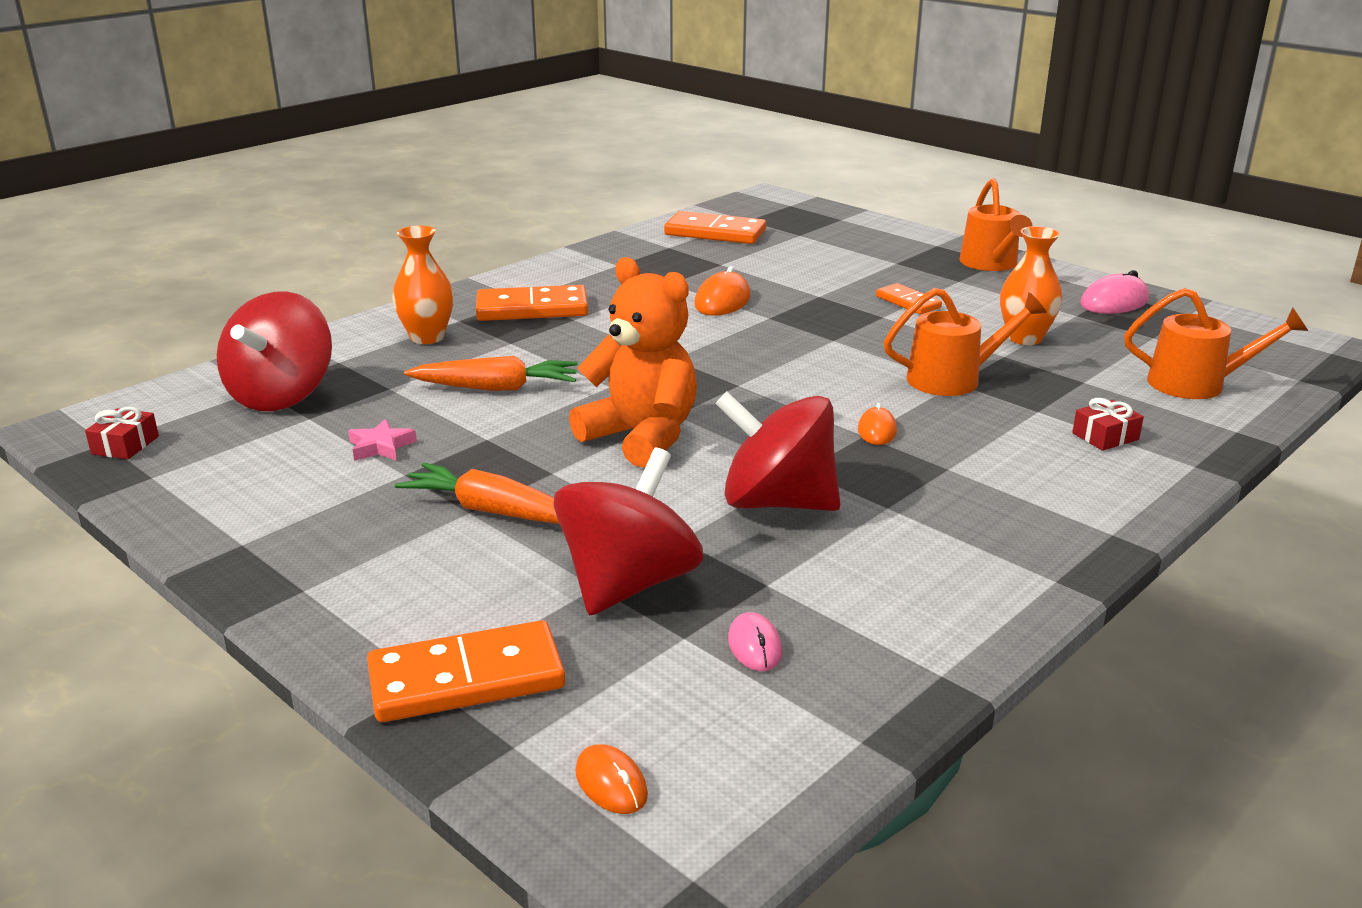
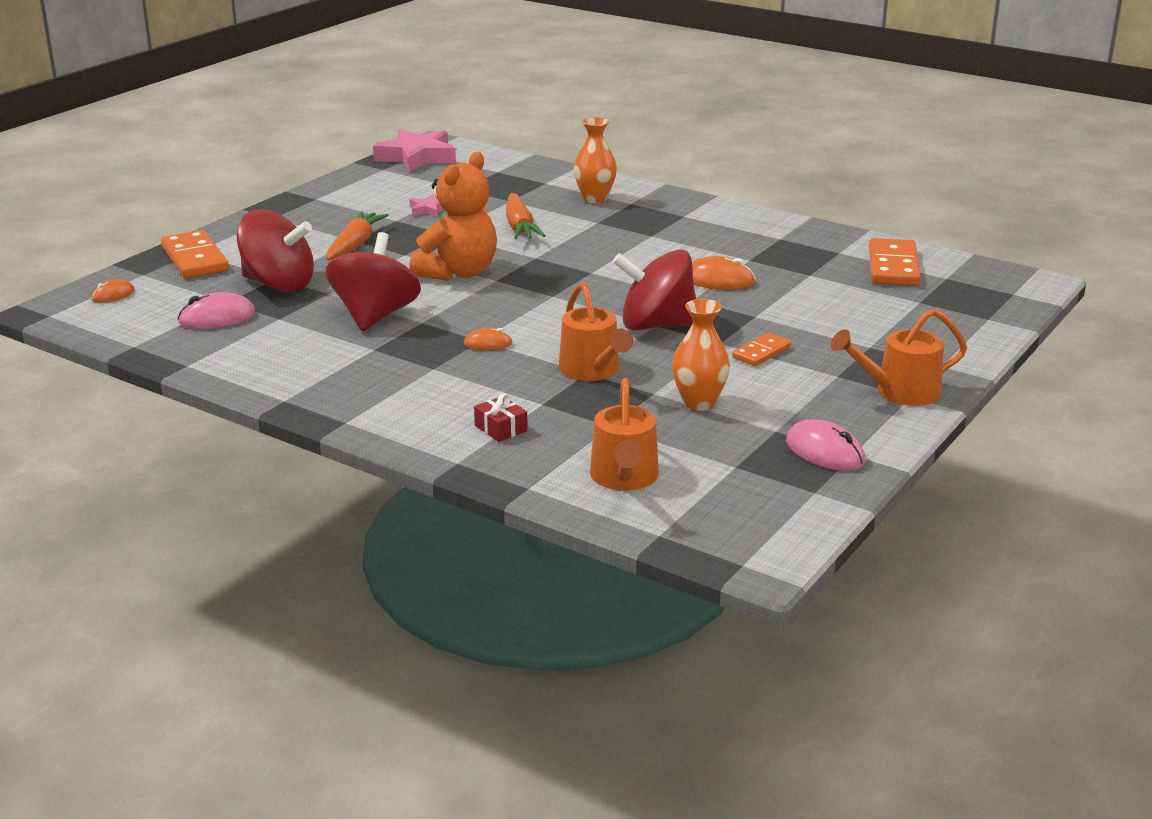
camera: 80 degrees right, 0 degrees up
(125, 445) = (417, 157): red gift -> pink star
(282, 395) = (489, 177): red spinning top -> red spinning top (656, 325)
(532, 309) = (663, 221): orange domino -> none
(755, 646) = (217, 318): pink mouse -> pink mouse, size x1.63

